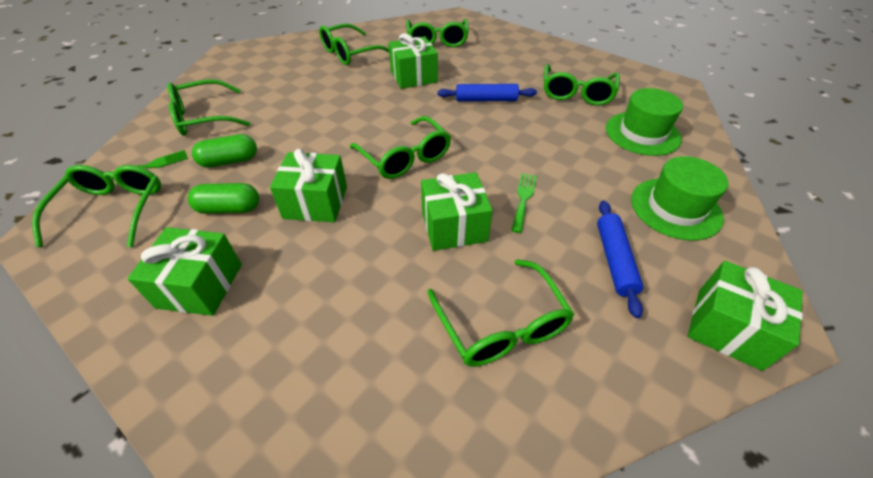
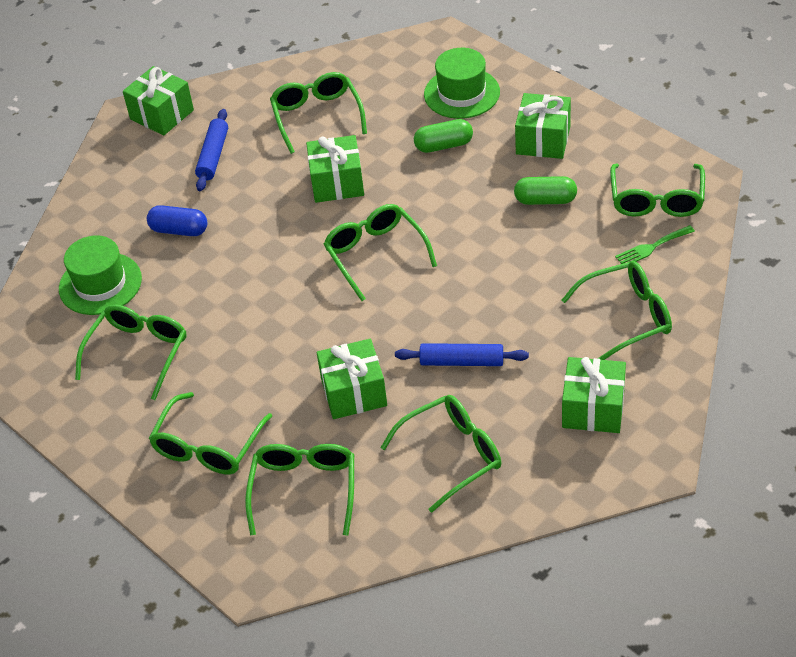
camera: 170 degrees left, 0 degrees up
(229, 161) = (567, 252): green capsule -> green capsule (444, 145)
(315, 202) = (464, 205): green gift -> green gift (593, 409)
(486, 100) = (262, 342): blue rolling pin -> blue rolling pin (461, 361)
(501, 54) = (208, 446): none -> green glasses
(523, 199) = (266, 207): green fork -> none
(601, 176) = (179, 230): none -> blue capsule
(675, 208) = (131, 197): green hat -> green hat (462, 93)

